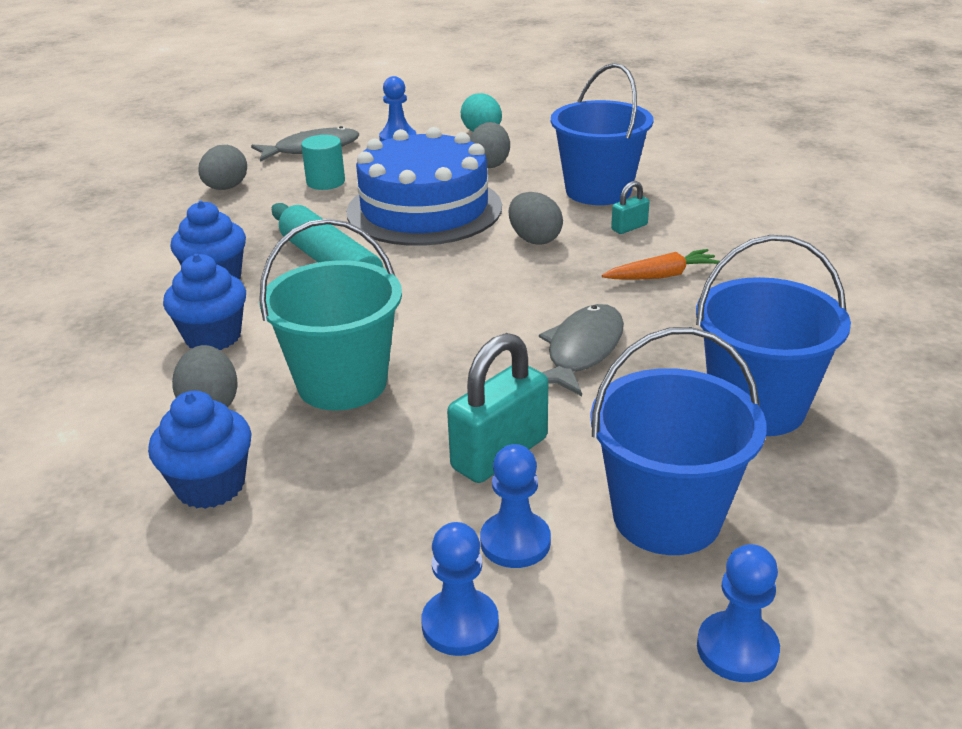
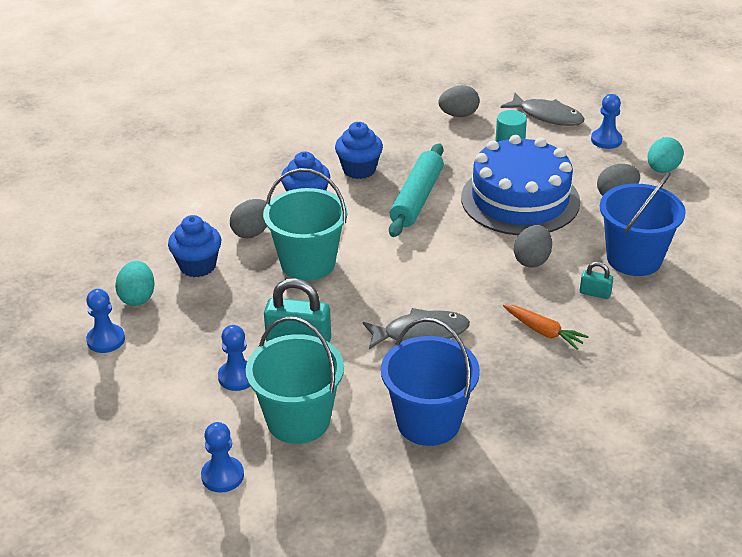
camera: 55 degrees right, 5 degrees up
(197, 584) = (137, 297): none -> turquoise egg
(460, 624) = (172, 383): blue pawn -> blue pawn (106, 340)
(666, 516) = (298, 420): blue bucket -> turquoise bucket

